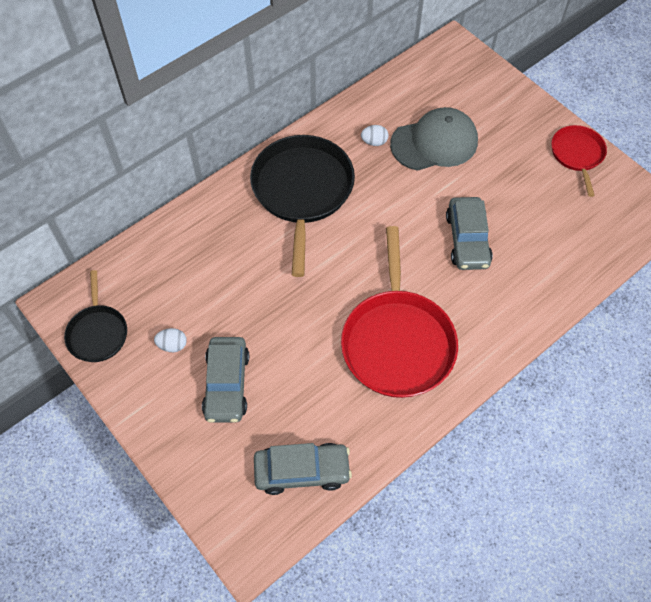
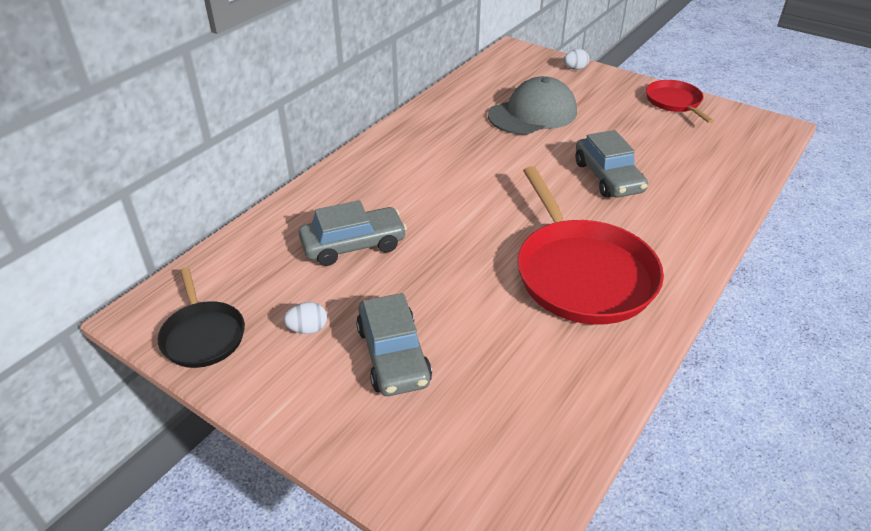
camera: 15 degrees left, 20 degrees down
(302, 191) = (412, 168): black pan -> none
(302, 471) = (532, 429): grey car -> grey car (353, 245)
(374, 142) = (471, 122): white egg -> white egg (575, 68)

